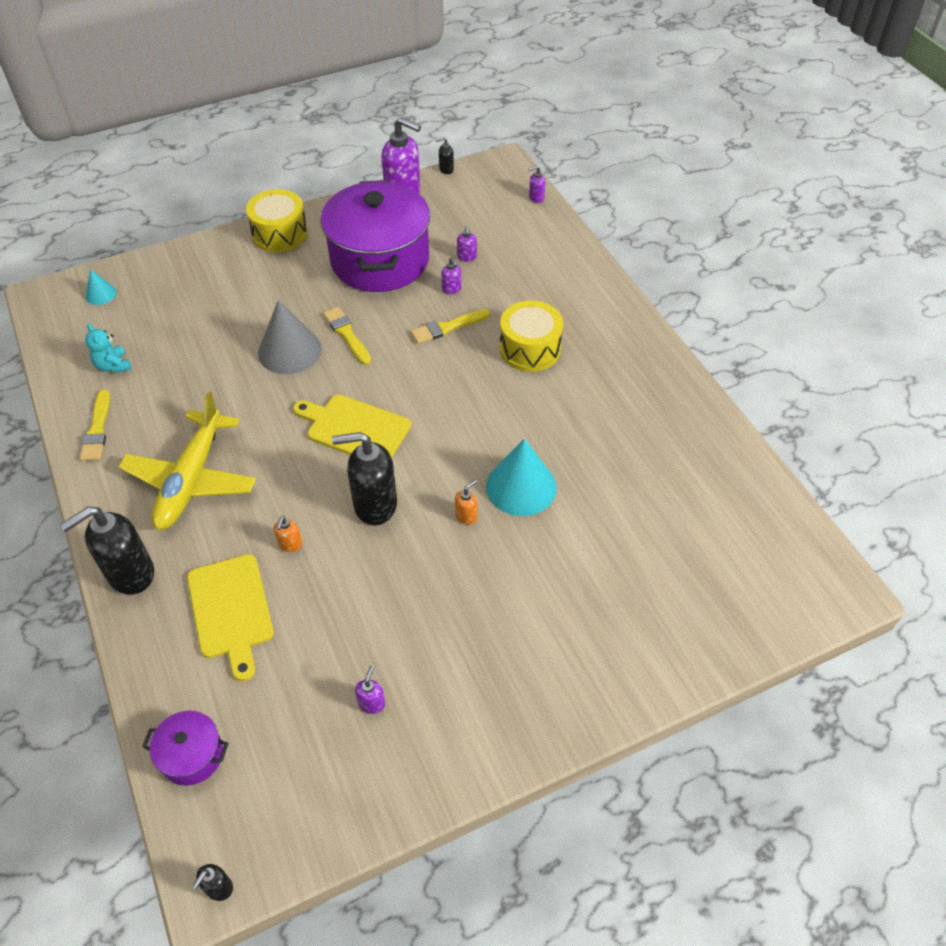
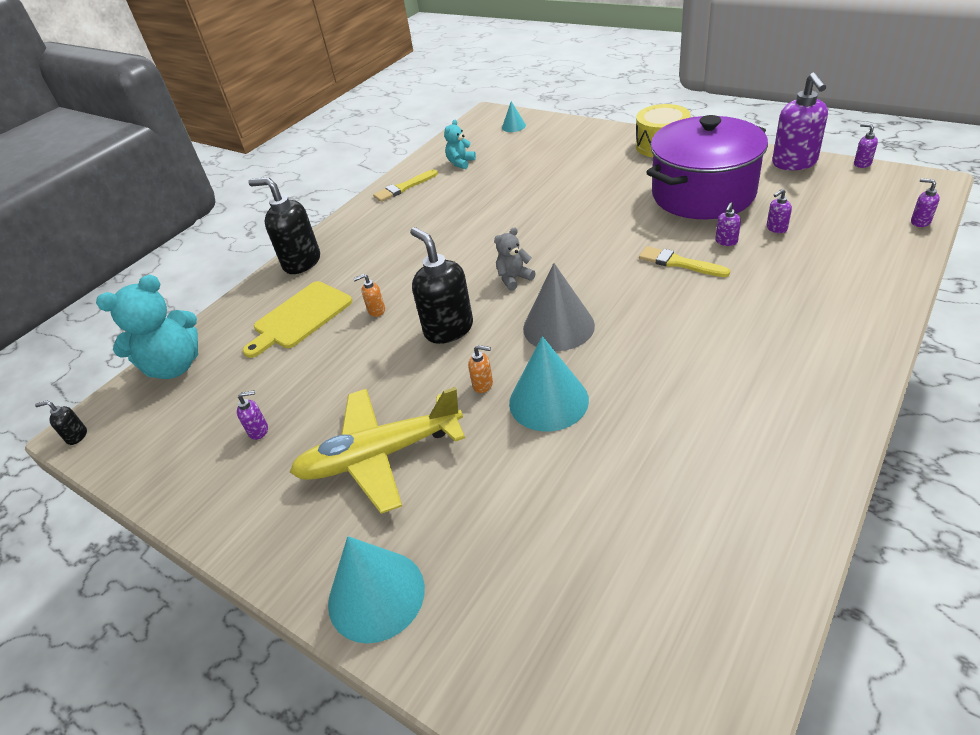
camera: 65 degrees right, 10 degrees down
(191, 479) = (396, 240): yellow plane -> yellow plane (380, 456)
(192, 755) = (174, 366): purple pot -> turquoise teddy bear
(289, 350) = (554, 211): grey cone -> grey cone (558, 326)
(347, 334) = (603, 223): yellow brush -> none
(355, 428) = (514, 279): yellow cutting board -> grey teddy bear
(446, 169) = (862, 164): black soap dispenser -> purple soap dispenser
(530, 349) = (720, 320): yellow drum -> none
(619, 679) = (376, 595): none -> turquoise cone

